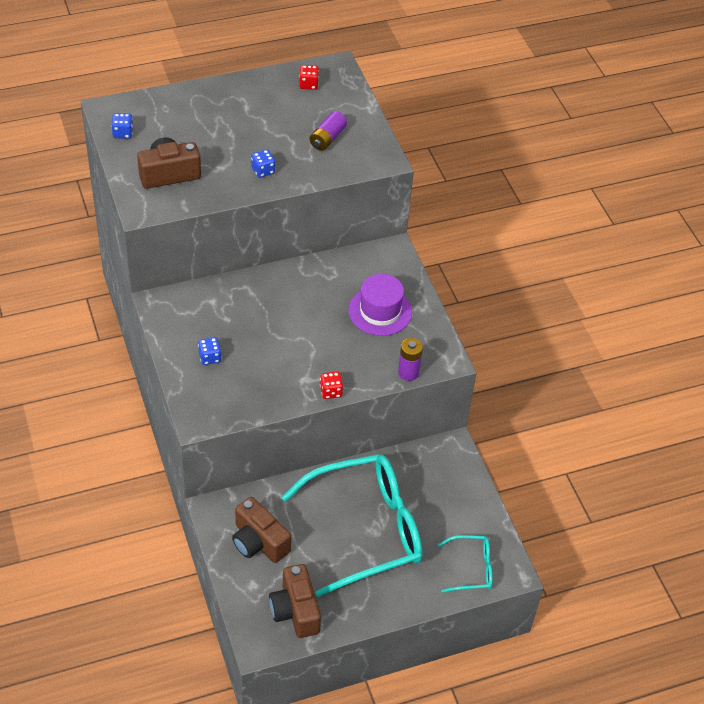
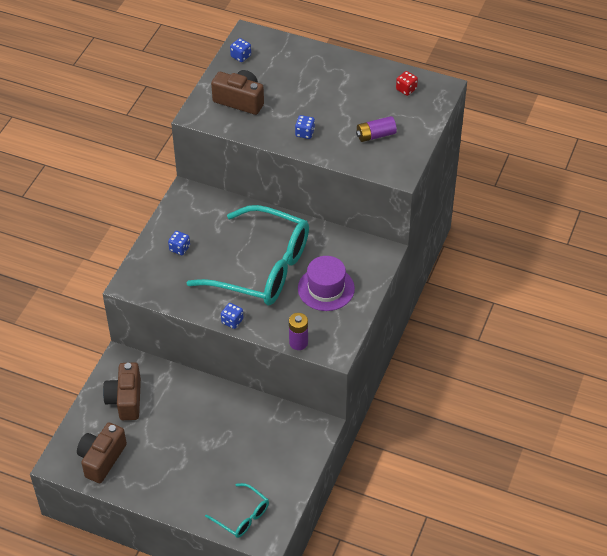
camera: 45 degrees right, 0 degrees up
(331, 391) = (232, 321): red dice -> blue dice
(366, 529) = (201, 440): turquoise glasses -> turquoise glasses (262, 268)

